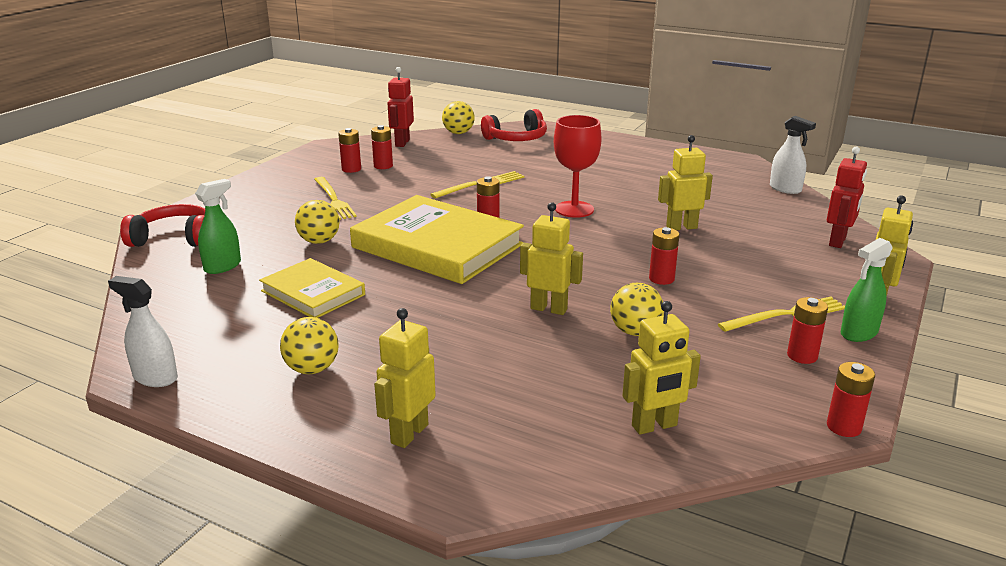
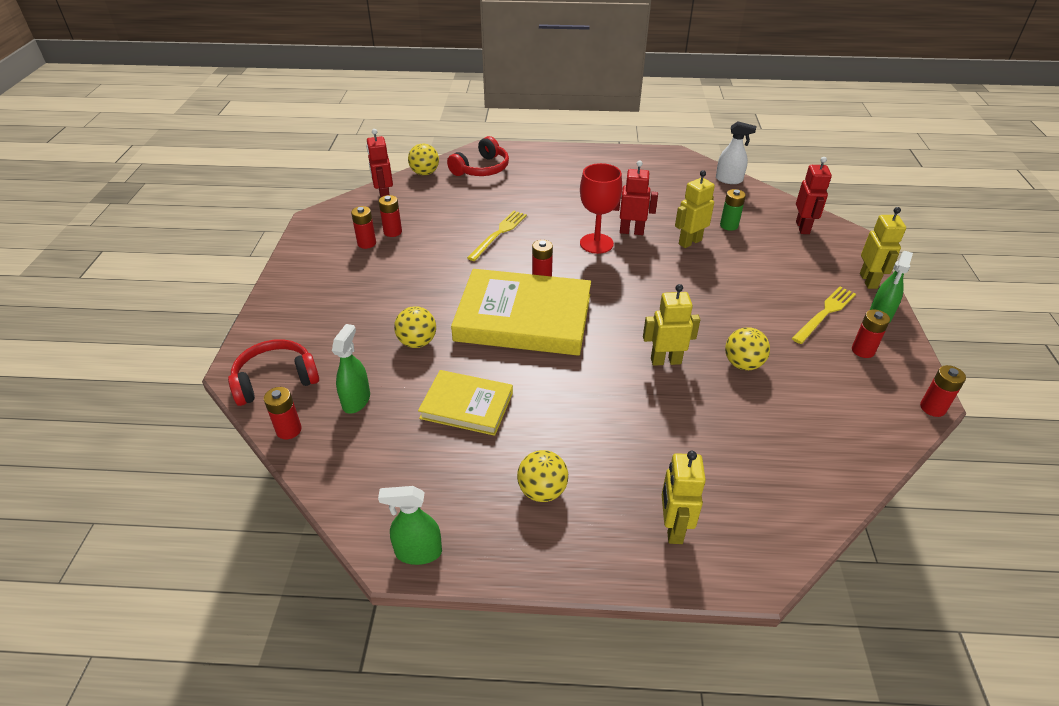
camera: 25 degrees left, 15 degrees up
(155, 377) = (418, 552): white spray bottle -> green spray bottle
(334, 200) = (385, 287): yellow fork -> none
(623, 208) = (631, 231): none -> red robot
(654, 426) = (826, 452): yellow robot -> none
(661, 279) = (718, 302): red battery -> red battery (289, 430)
(744, 223) = (729, 225): none -> green battery

